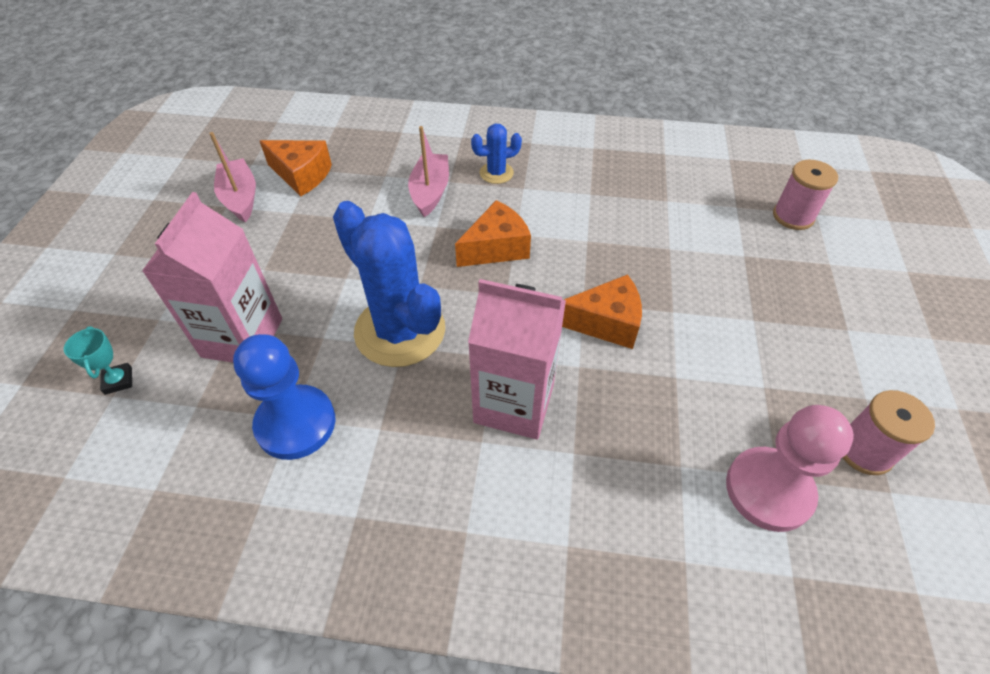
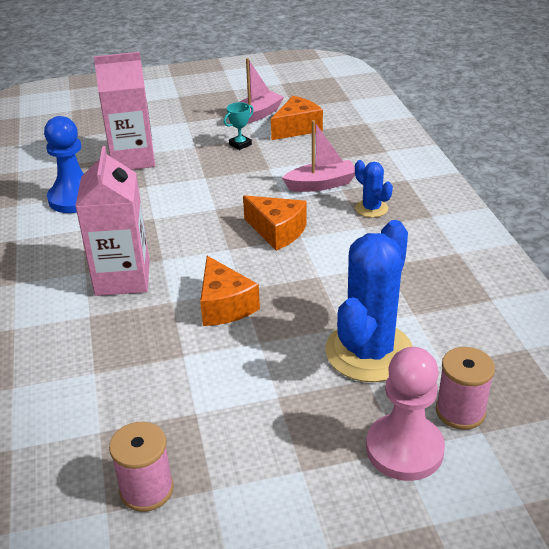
camera: 70 degrees right, 15 degrees down
(118, 381) = (84, 134): turquoise trophy -> turquoise trophy (240, 144)
(302, 175) = (297, 128): orange cheese -> orange cheese turned 135 degrees counterclockwise
(400, 331) = (167, 213): blue cactus -> blue cactus (369, 352)
(768, 490) = (85, 426): pink pawn -> pink pawn (404, 449)

